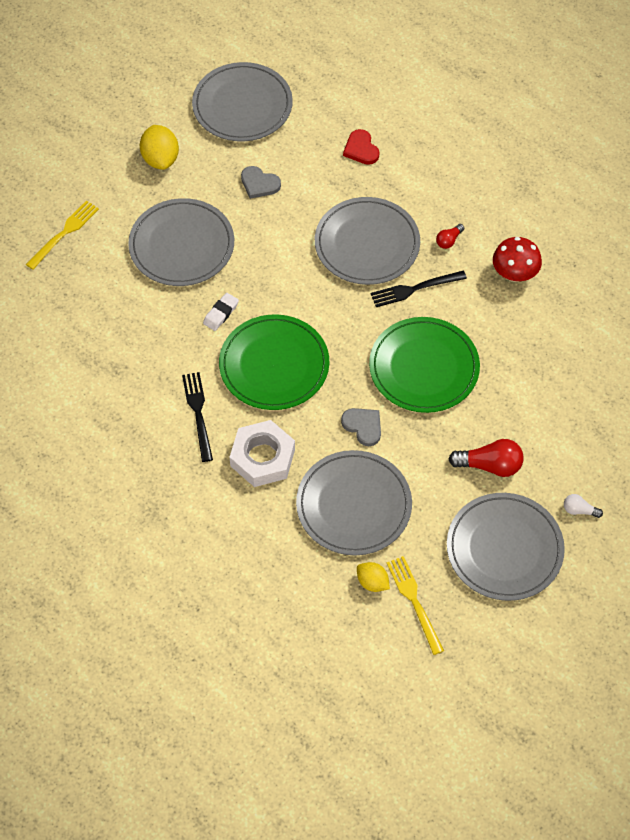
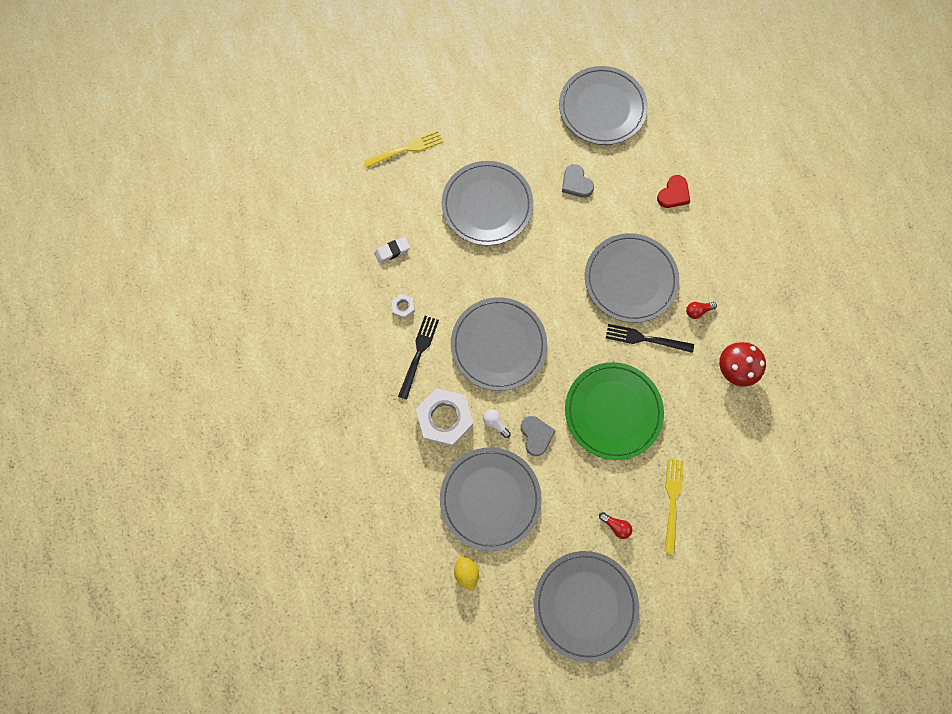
camera: 30 degrees right, 15 degrees up
(155, 379) = (403, 307): none -> white nut
(160, 159) = (513, 122): yellow lemon -> none
(221, 313) = (483, 279): white eraser -> white eraser (392, 251)
(274, 365) = (498, 345): green plate -> grey plate
(361, 149) = (673, 194): red heart -> red heart turned 150 degrees counterclockwise
(414, 601) = (489, 607): yellow fork -> yellow fork (672, 500)
(490, 465) = (615, 526): red light bulb -> red light bulb, size x0.54
(579, 510) = (664, 606): white light bulb -> white light bulb (495, 423)

